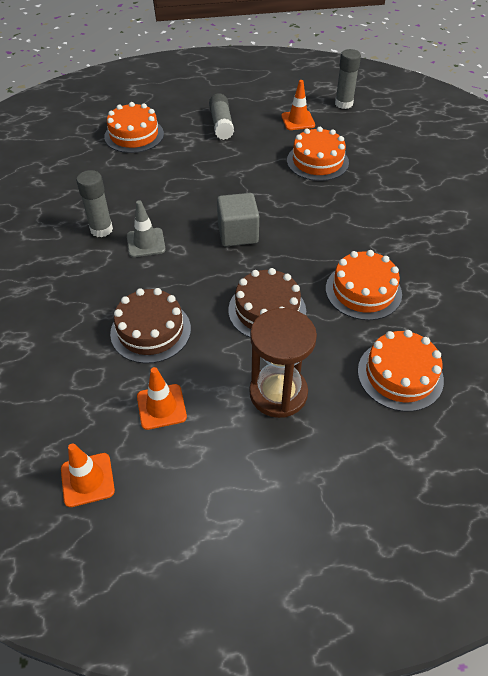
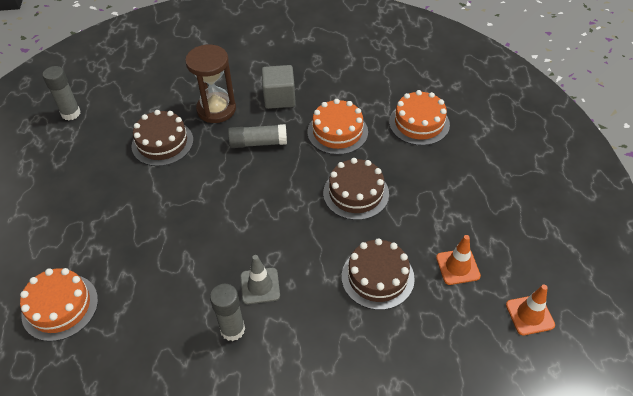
camera: 85 degrees left, 0 degrees up
(221, 124) = (69, 218): grey glue stick -> grey glue stick (258, 143)
(238, 234) = (258, 209): grey cube -> grey cube (279, 98)
(278, 393) = (439, 191): brown hourglass -> brown hourglass (216, 109)
(298, 121) = (87, 151): orange traffic cone -> none
(317, 161) = (162, 143): orange cake -> brown cake

